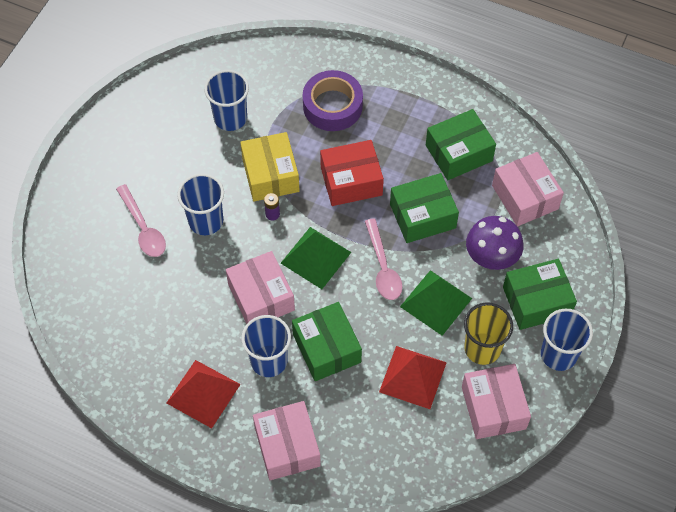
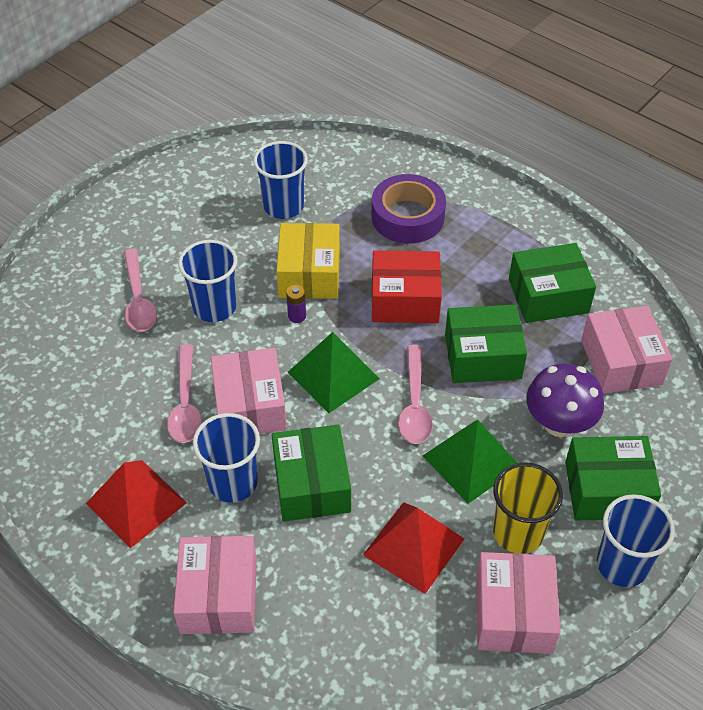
camera: 15 degrees right, 10 degrees down
(211, 307) = (185, 403): none -> pink spoon

